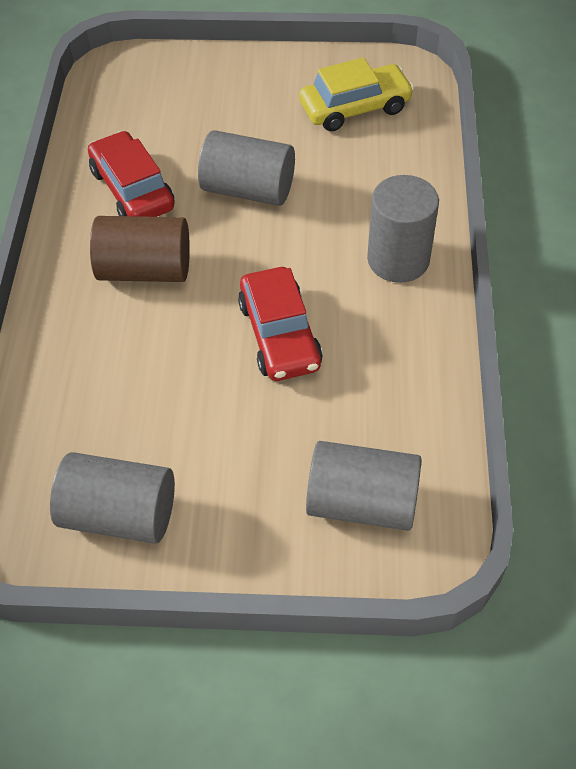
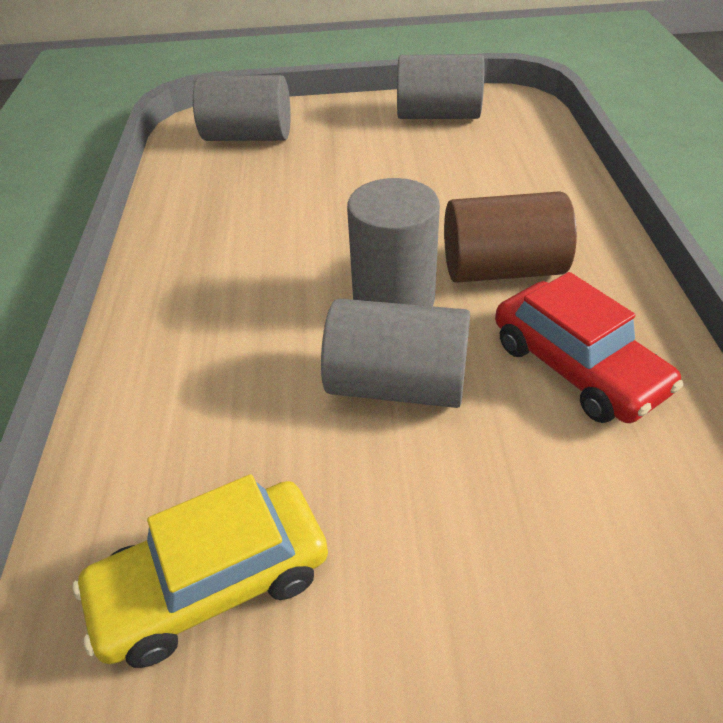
camera: 175 degrees right, 10 degrees down
(280, 335) = (326, 227): red car -> none
(398, 259) = (182, 310): grey cylinder -> grey cylinder (393, 299)

